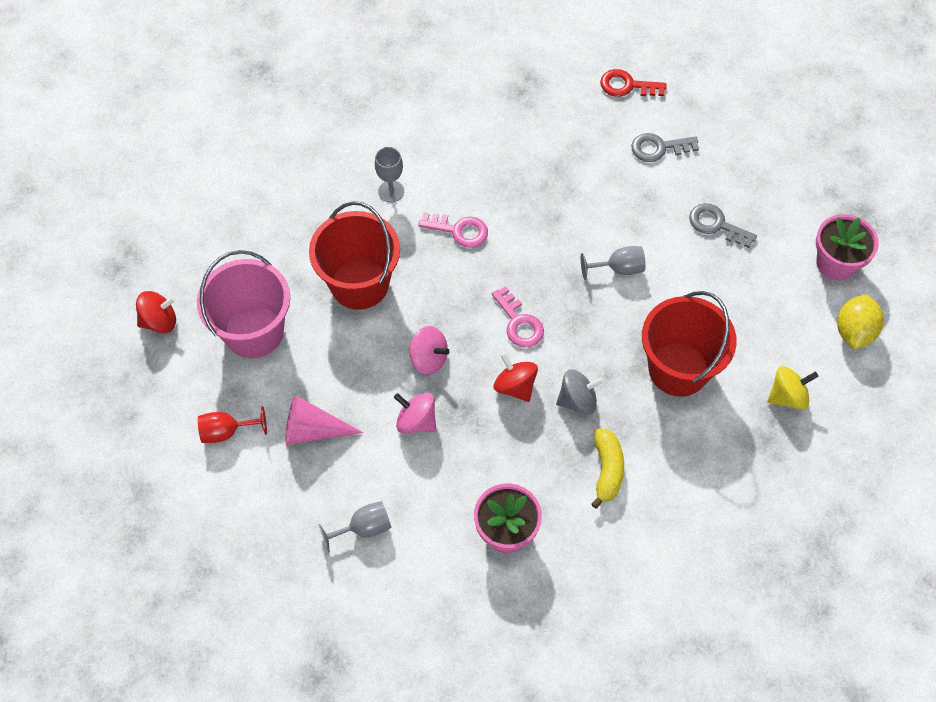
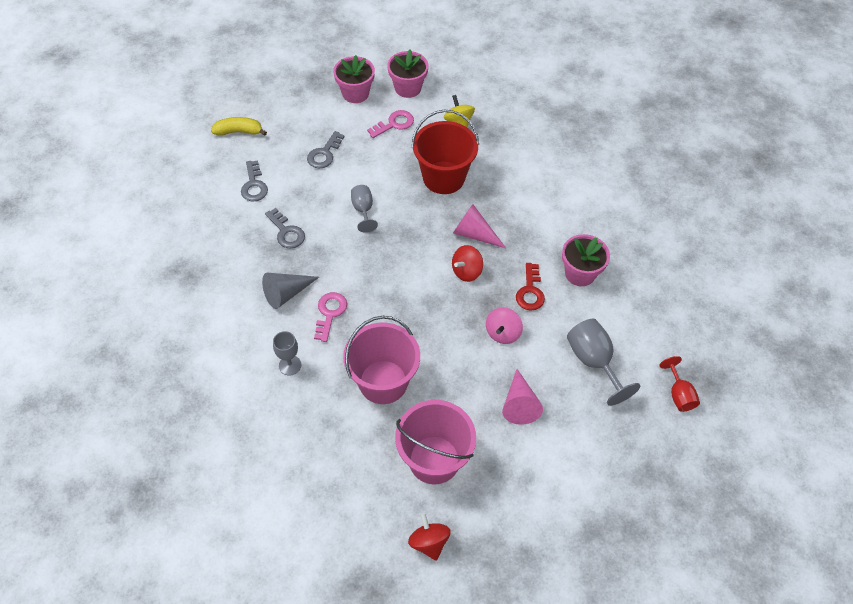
camera: 95 degrees left, 5 degrees down
(227, 431) = (529, 469): red goblet -> red goblet (678, 394)
(359, 284) = (383, 382): red bucket -> pink bucket
(364, 528) = (593, 361): grey goblet -> grey goblet, size x1.61
(428, 359) = (449, 328): pink spinning top -> none
(490, 186) = (286, 293): none -> grey cone
(519, 323) = (413, 270): pink key -> pink key (394, 124)
(577, 400) = (474, 234): grey spinning top -> pink cone
(582, 184) = (286, 232): none -> grey key
(607, 470) = (525, 217): yellow banana -> yellow banana (239, 132)
(627, 86) = (191, 204): red key -> red key (530, 291)
(854, 331) = (408, 88): yellow lemon -> pink flower pot

